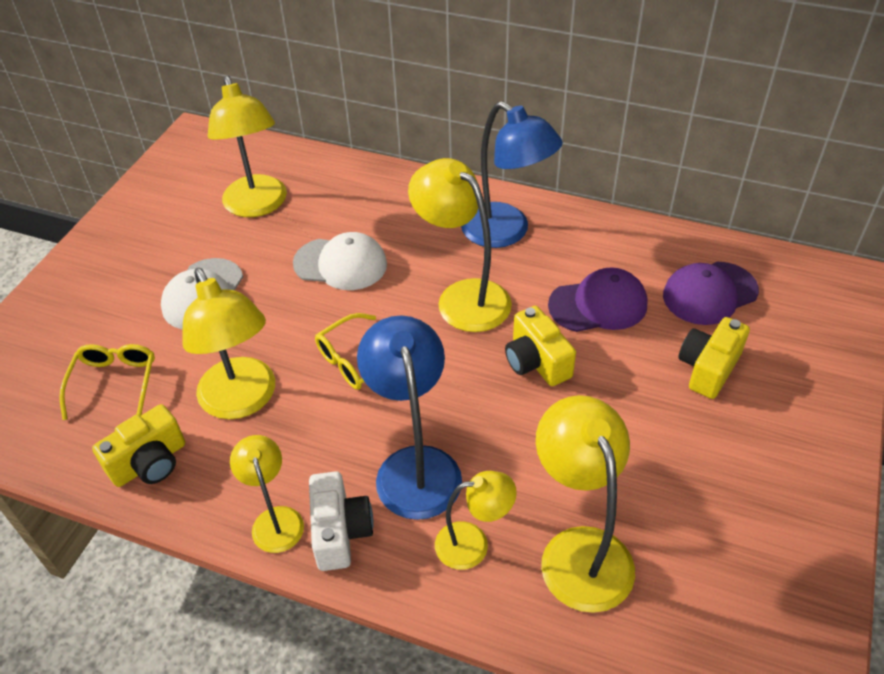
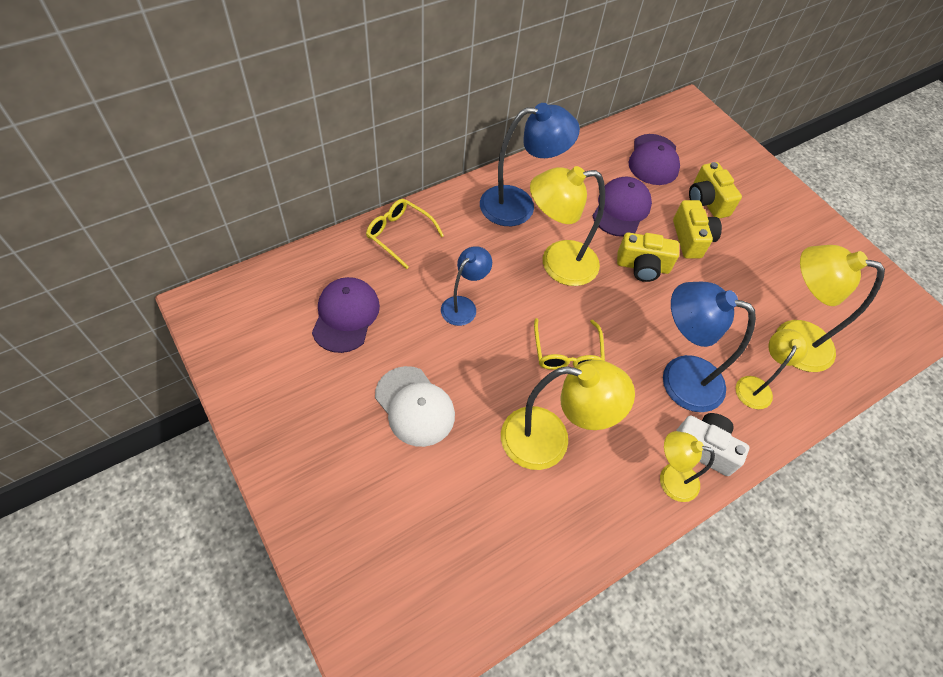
camera: 60 degrees left, 10 degrees up
(114, 382) = (460, 516): yellow glasses -> yellow glasses (399, 234)
(150, 462) = (564, 532): yellow camera -> yellow camera (691, 239)
(257, 206) = (345, 316): yellow lamp -> purple cap
(341, 264) = (463, 305): white cap -> blue lamp

